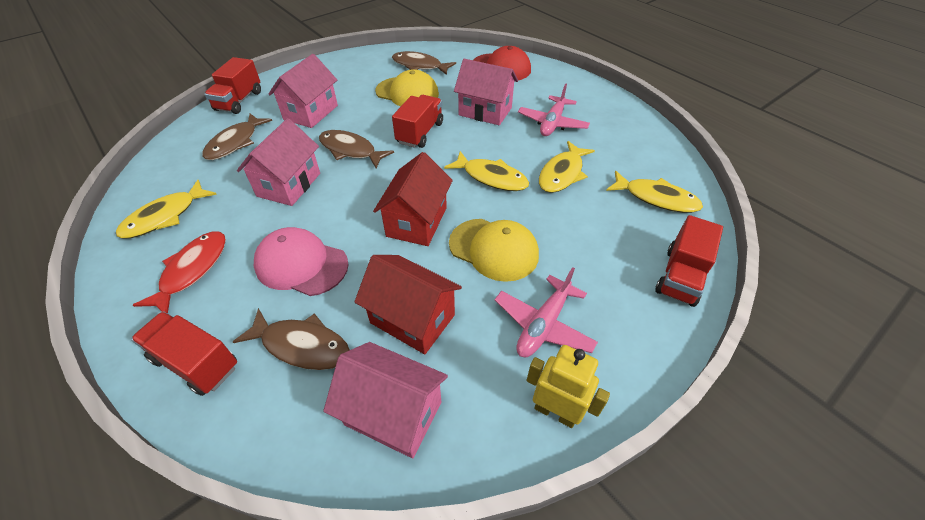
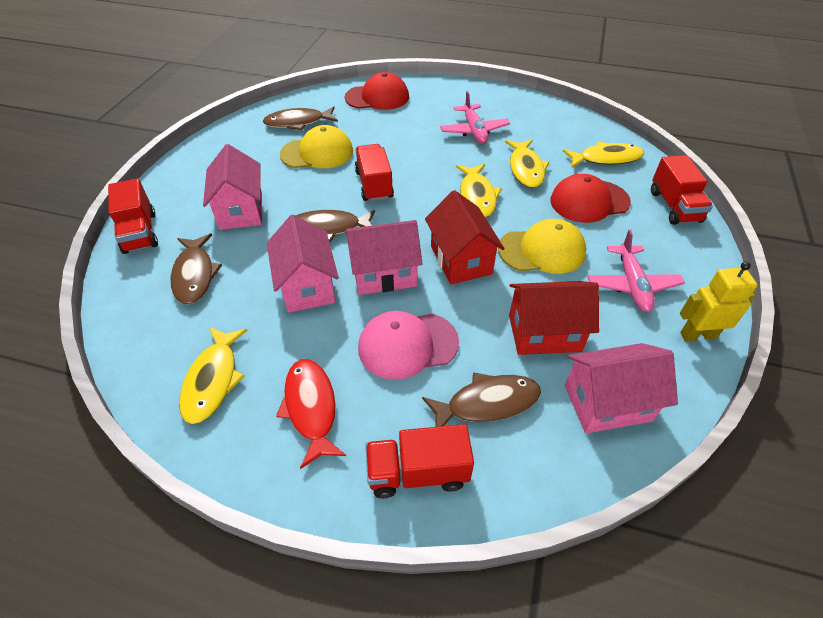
camera: 35 degrees left, 0 degrees up
(485, 111) = (408, 142): pink house -> pink house (384, 274)
(491, 177) = (477, 196): yellow fish -> yellow fish turned 90 degrees clockwise
(591, 228) = (589, 201): none -> red cap

